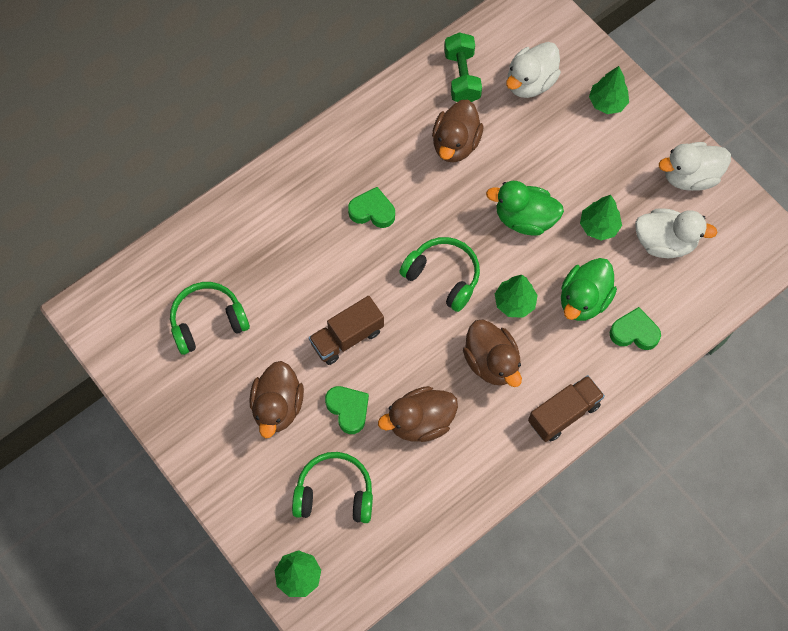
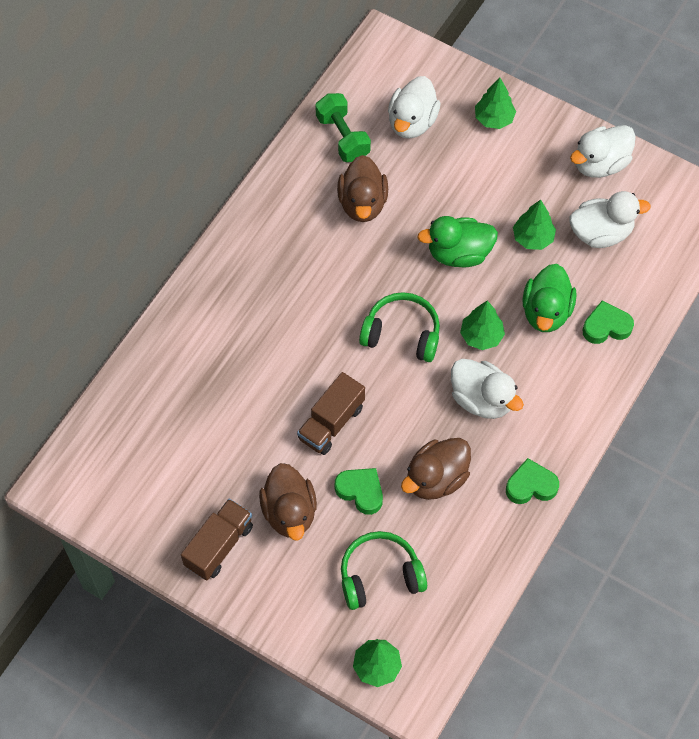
camera: 20 degrees left, 5 degrees down
(208, 321) = (185, 454): green headphones -> none
(372, 211) = (307, 294): green heart -> green heart (531, 485)
(491, 362) = (482, 399): brown duck -> white duck
(563, 413) = (570, 424): brown truck -> brown truck (219, 546)

